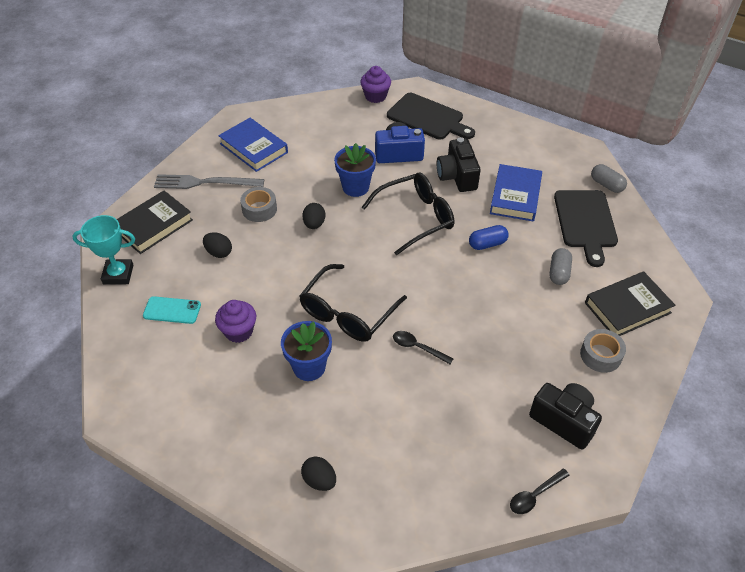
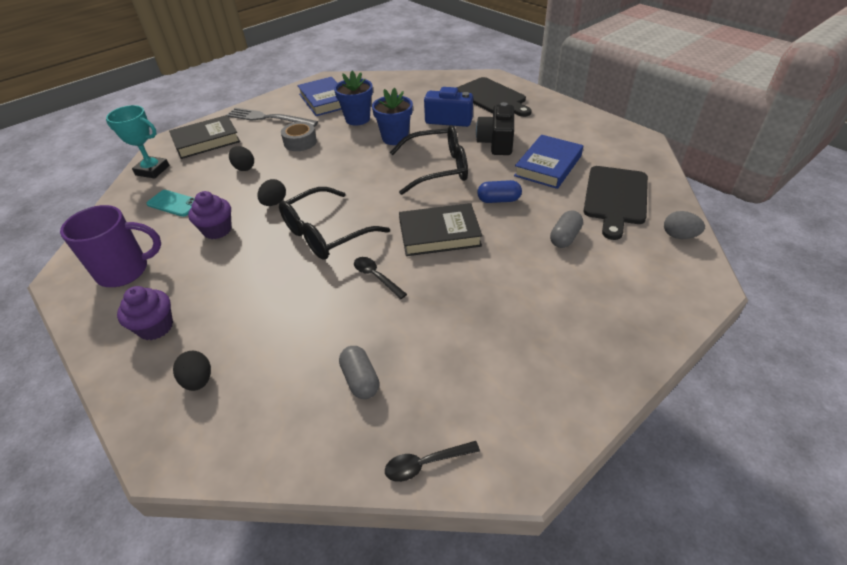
camera: 20 degrees right, 5 degrees down
(175, 396) = (125, 271): none -> purple mug
(309, 367) = (259, 272): blue flower pot -> blue flower pot (357, 119)
(314, 224) = (340, 159): black egg -> black egg (274, 203)
(375, 96) = (452, 78): purple cupcake -> purple cupcake (155, 327)
(564, 421) = (502, 386): black camera -> none
(600, 355) = (579, 326): grey tape -> none
(606, 185) = (653, 170): grey capsule -> grey capsule (360, 380)
(627, 308) = (633, 285): black book -> black book (439, 234)
(647, 252) = (679, 236): none -> grey egg

